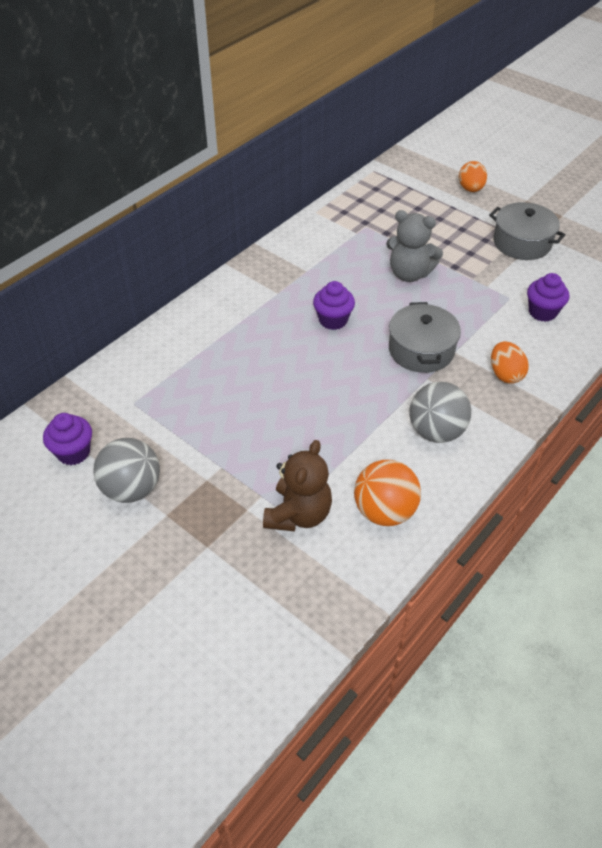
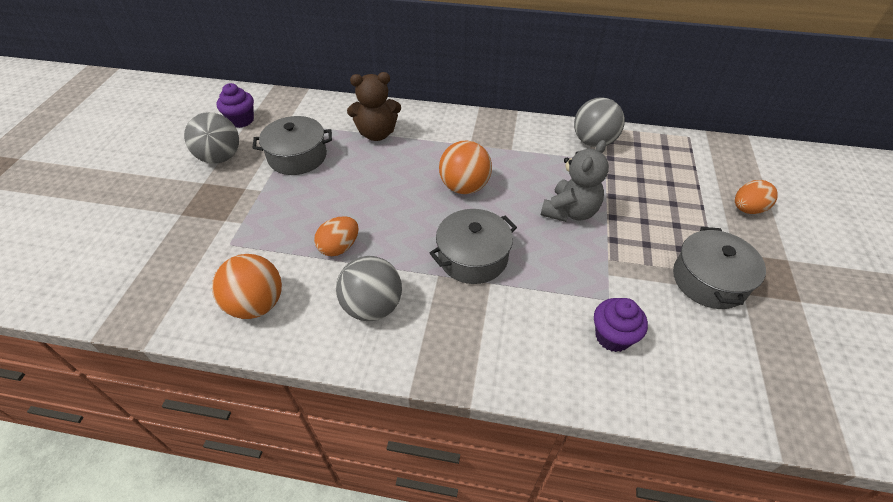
camera: 60 degrees right, 0 degrees up
(188, 422) = (297, 156): none -> grey pot
(298, 514) = (231, 251): brown teddy bear -> brown teddy bear (377, 133)
(333, 320) = (464, 187): purple cupcake -> orange ball
(337, 221) = (593, 142): none -> grey ball
(409, 273) = (570, 211): grey teddy bear -> grey teddy bear turned 135 degrees counterclockwise
(505, 374) = (488, 335): orange egg -> orange egg (339, 247)

